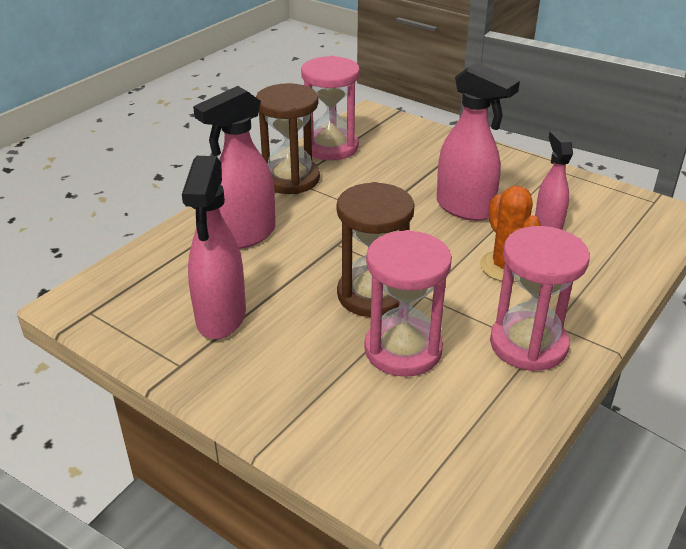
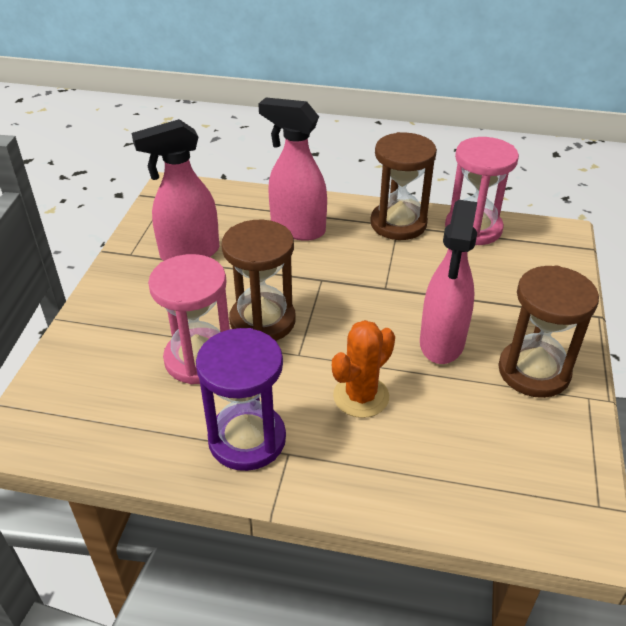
camera: 65 degrees right, 5 degrees up
(519, 180) = (533, 371): none -> brown hourglass
(528, 344) = (247, 439): pink hourglass -> purple hourglass
(548, 224) = (464, 413): pink spray bottle -> none

